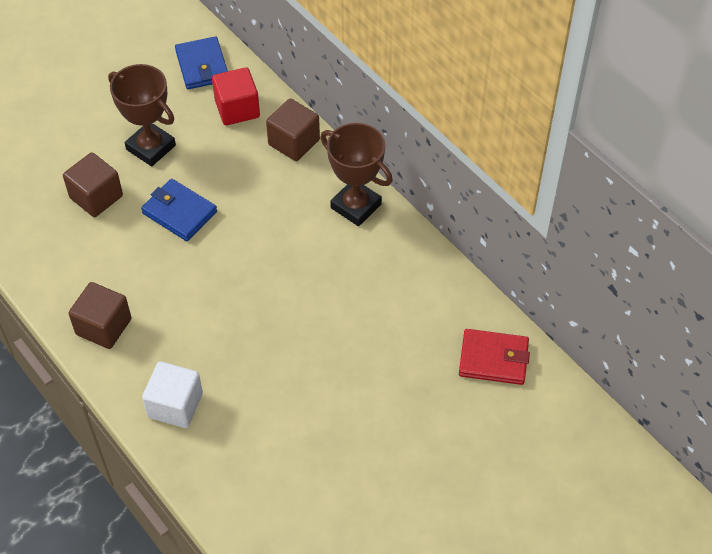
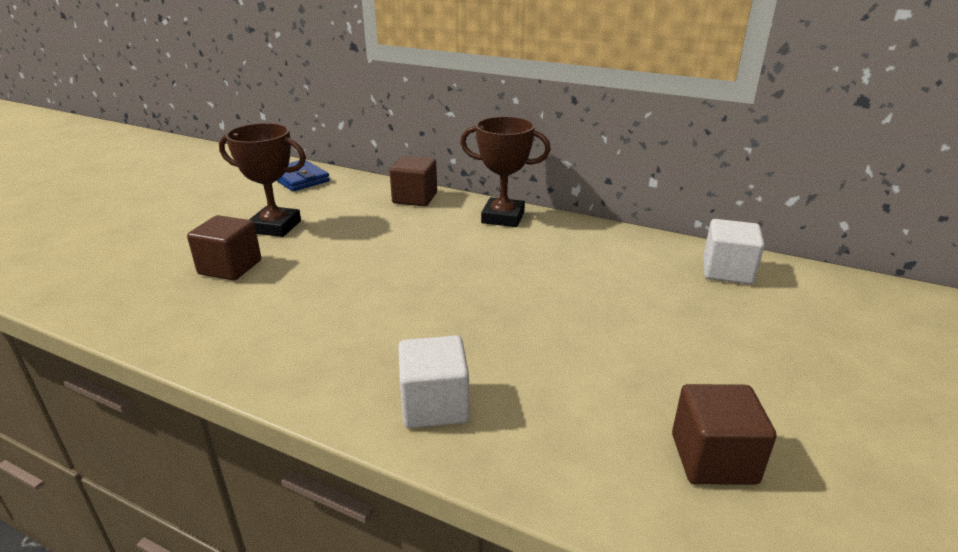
camera: 25 degrees left, 25 degrees down
(103, 327) = (291, 361): brown cube -> brown cube (713, 459)
(179, 212) = (332, 257): blue wallet -> none
(237, 109) = (348, 192): red cube -> none
(493, 359) = (727, 271): red wallet -> white cube

